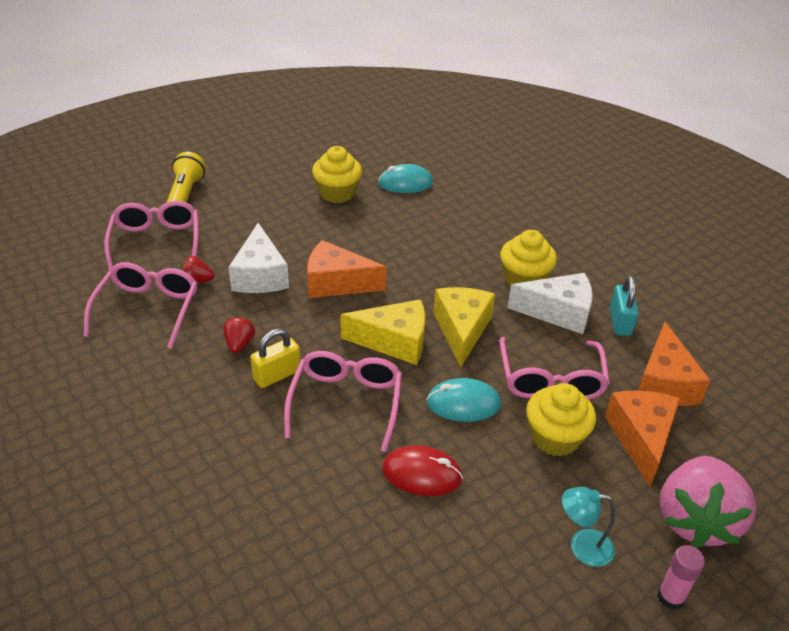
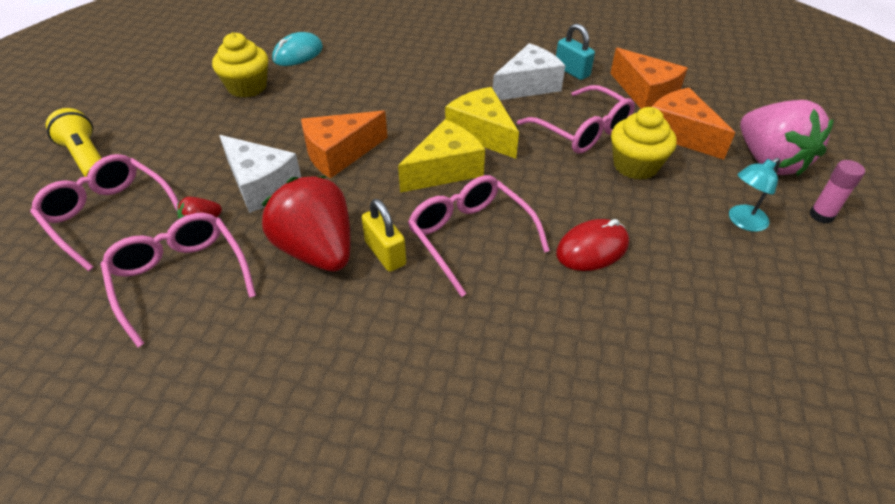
camera: 40 degrees left, 5 degrees up
(239, 344) = (317, 251): red strawberry -> red strawberry, size x2.26
(277, 375) = (385, 253): yellow padlock -> yellow padlock turned 45 degrees counterclockwise
(463, 403) = (551, 182): turquoise mouse -> none
(524, 280) = (477, 77): yellow cupcake -> none

